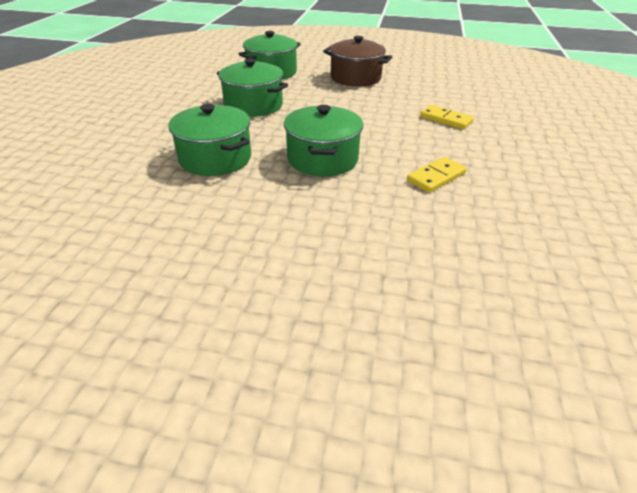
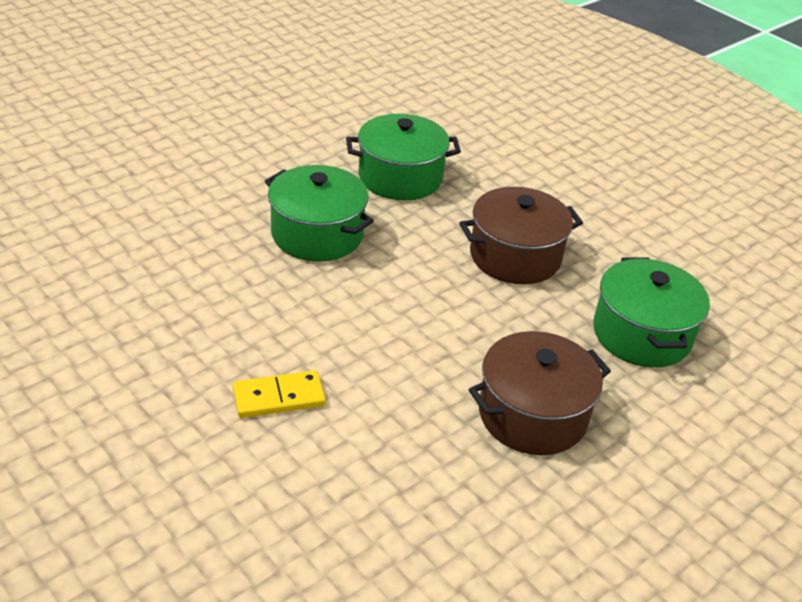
camera: 125 degrees right, 0 degrees up
(253, 105) = (515, 256): green pot -> brown pot
(436, 177) = (185, 282): yellow domino -> none

